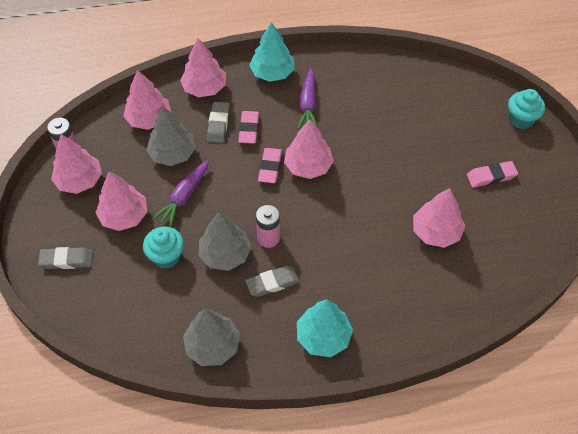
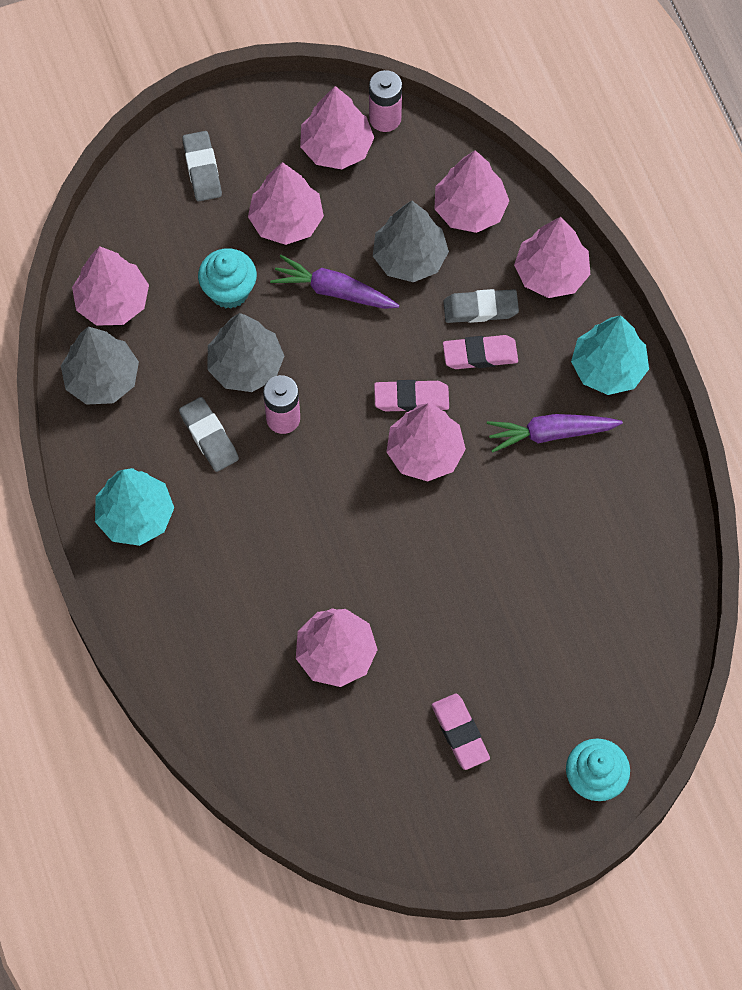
camera: 80 degrees right, 10 degrees up
(153, 331) = (112, 302): none -> pink tree

